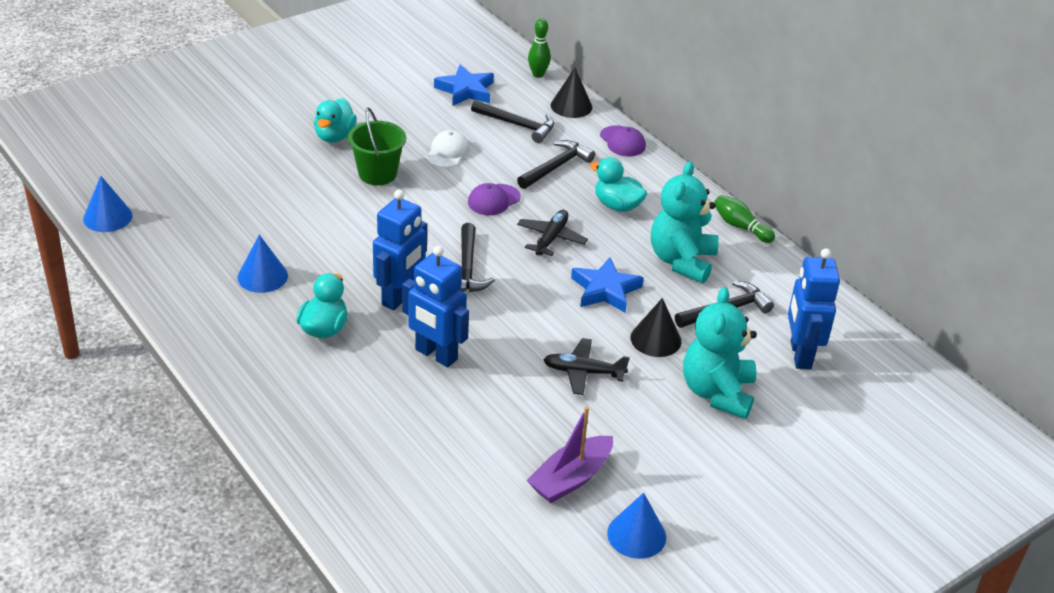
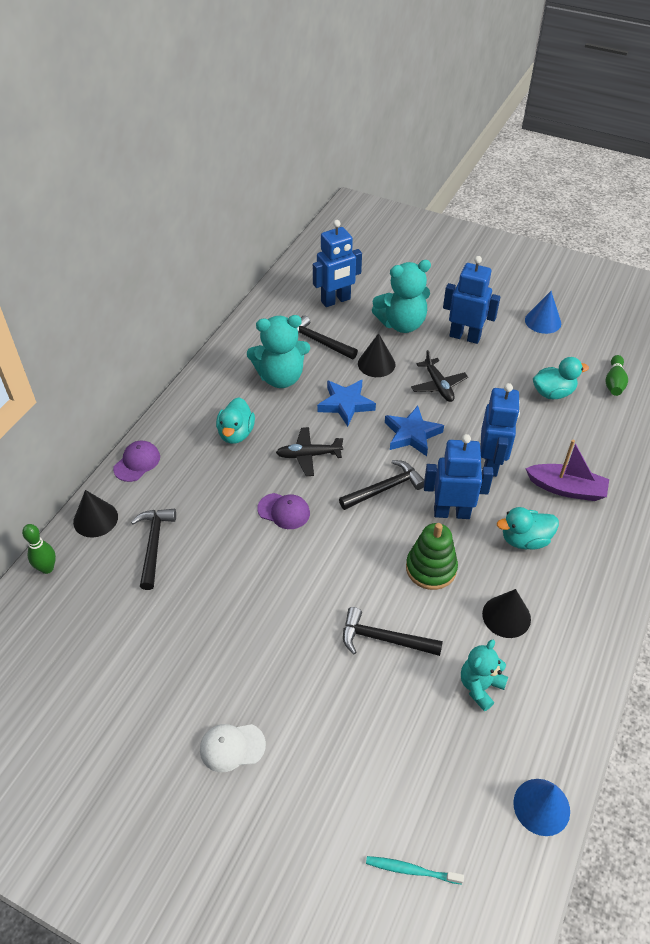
camera: 115 degrees left, 10 degrees up
(142, 146) = (411, 870): none -> turquoise toothbrush
(221, 232) = (480, 686): none -> turquoise teddy bear
(262, 276) = (506, 616): blue cone -> black cone
(334, 136) = (267, 685): turquoise duck -> turquoise duck (553, 393)
(352, 256) = (431, 568): none -> green stacking toy
(377, 174) = (305, 613): green bucket -> none
(448, 152) = (233, 576): white cap -> white cap (232, 747)
(465, 90) = (112, 615): blue star -> blue star (412, 434)
(556, 167) = (206, 490): black hammer -> black hammer (384, 639)
(570, 478) = (530, 359): purple boat -> purple boat (566, 489)
(655, 438) = (465, 336): none -> blue robot
(740, 226) = (215, 361): green bowling pin -> green bowling pin (614, 382)

